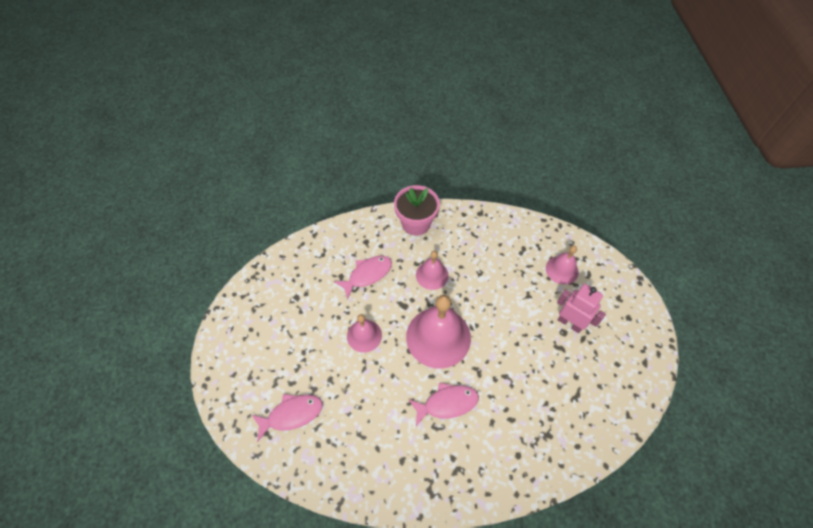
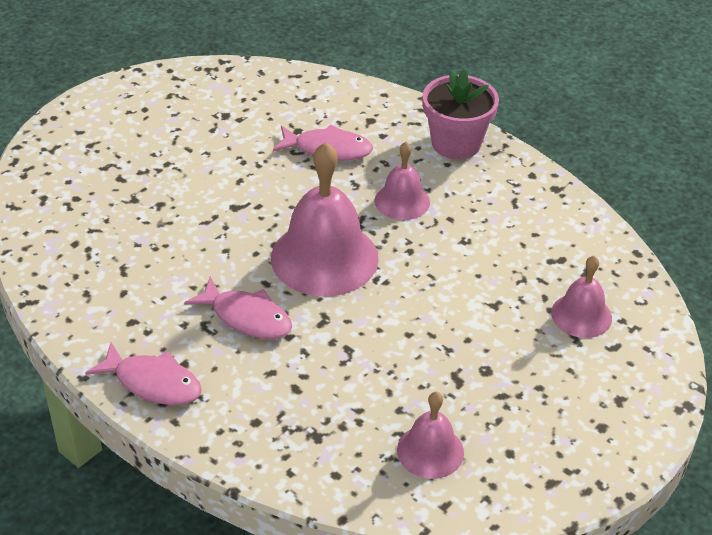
camera: 45 degrees right, 15 degrees down
(292, 414) = (85, 202): pink fish -> pink fish (153, 383)
(364, 335) = (246, 196): pink bell -> pink bell (430, 451)
(570, 323) = (508, 369): pink robot -> none

